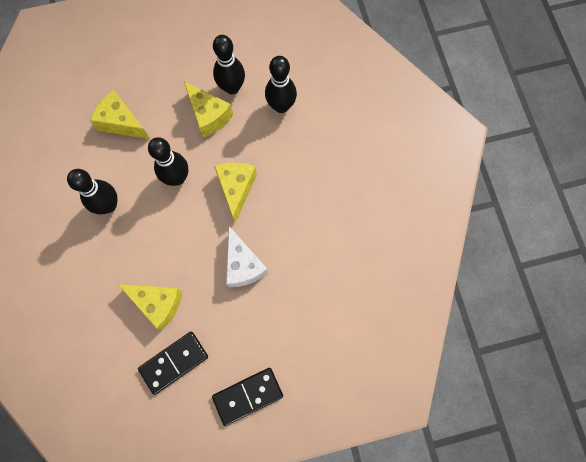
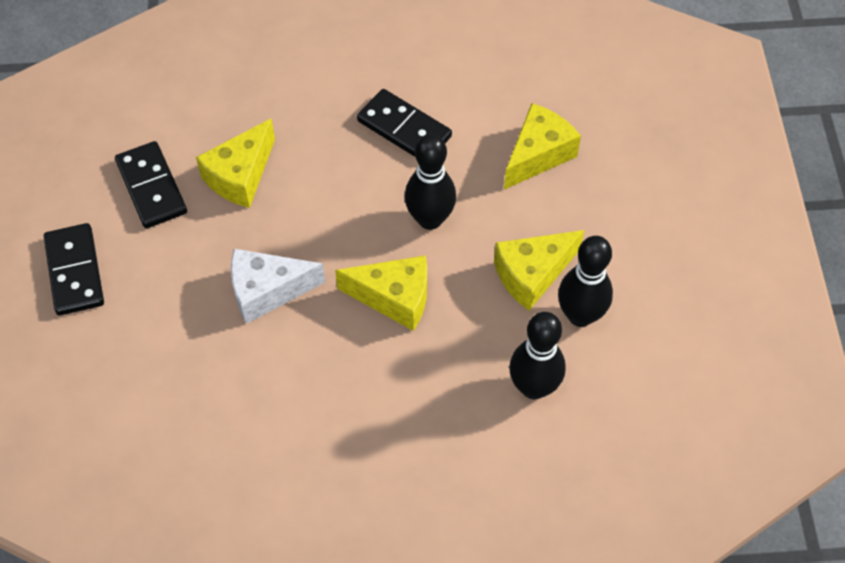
camera: 100 degrees right, 15 degrees down
(108, 205) = (404, 129): black bowling pin -> black domino

